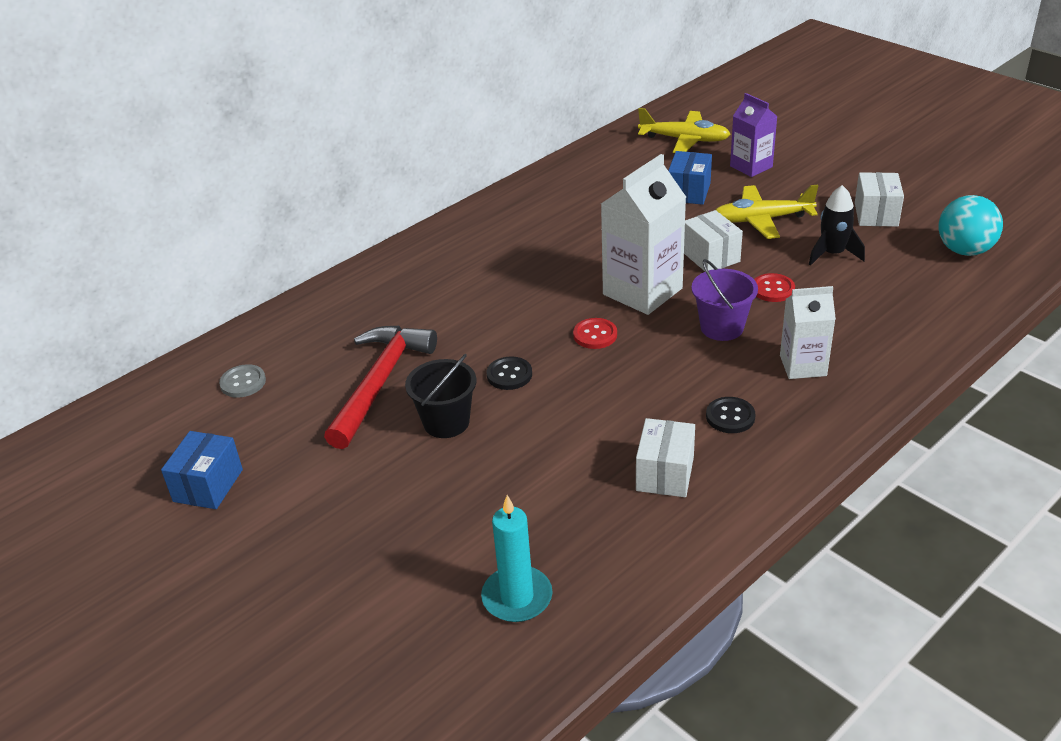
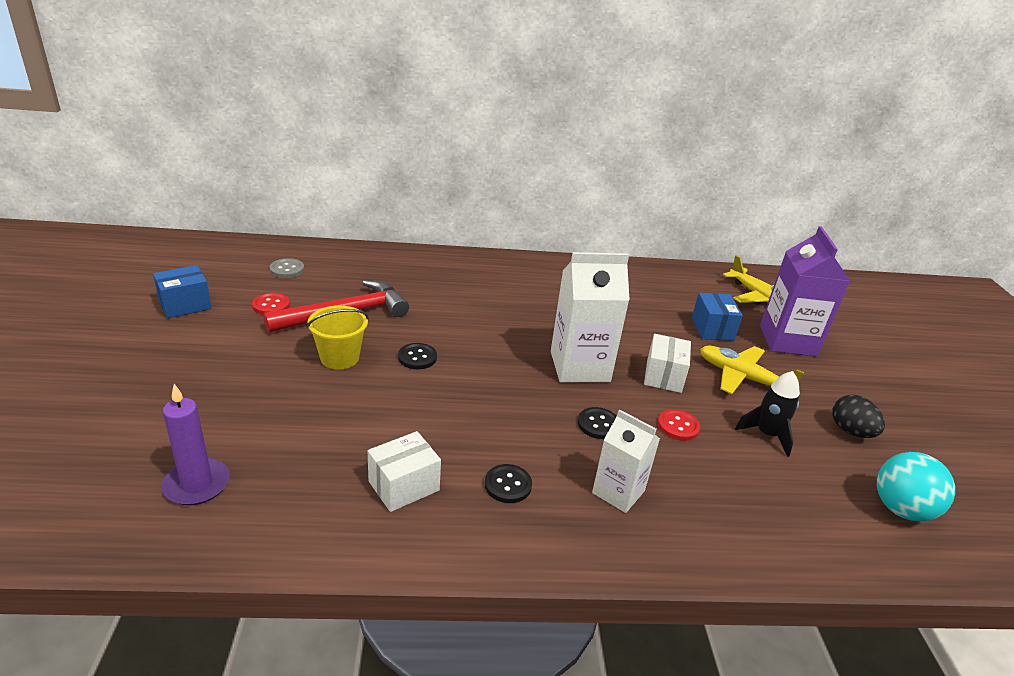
camera: 35 degrees right, 5 degrees down
(446, 422) = (340, 358): black bucket -> yellow bucket
(517, 597) = (197, 484): turquoise candle -> purple candle
(595, 335) = (505, 371): red button -> red button (271, 305)
(688, 192) = (712, 329): blue box -> blue box turned 60 degrees counterclockwise
(722, 327) = (598, 424): purple bucket -> black button
(751, 166) = (787, 341): purple carton -> purple carton, size x1.64
(876, 214) = (851, 431): white box -> black egg

